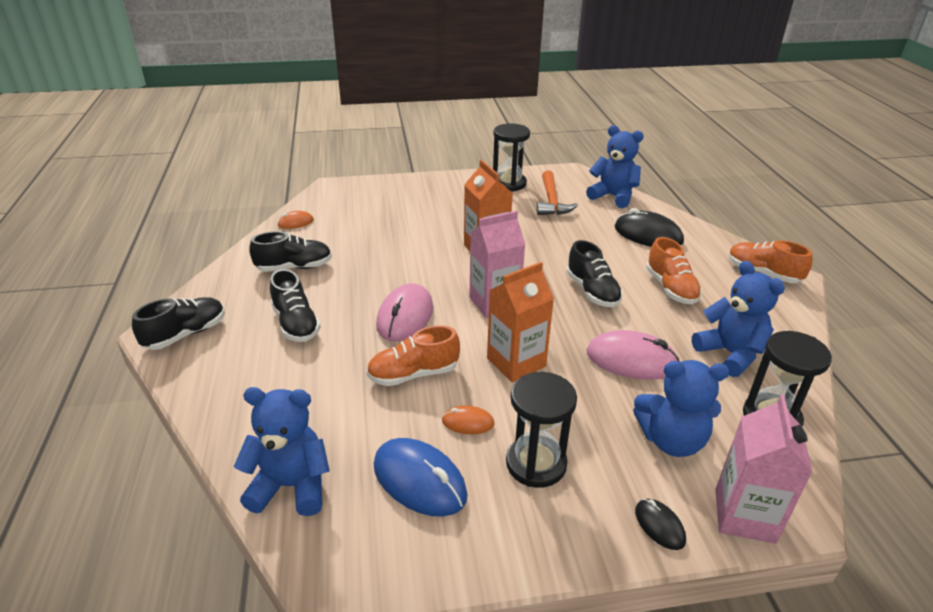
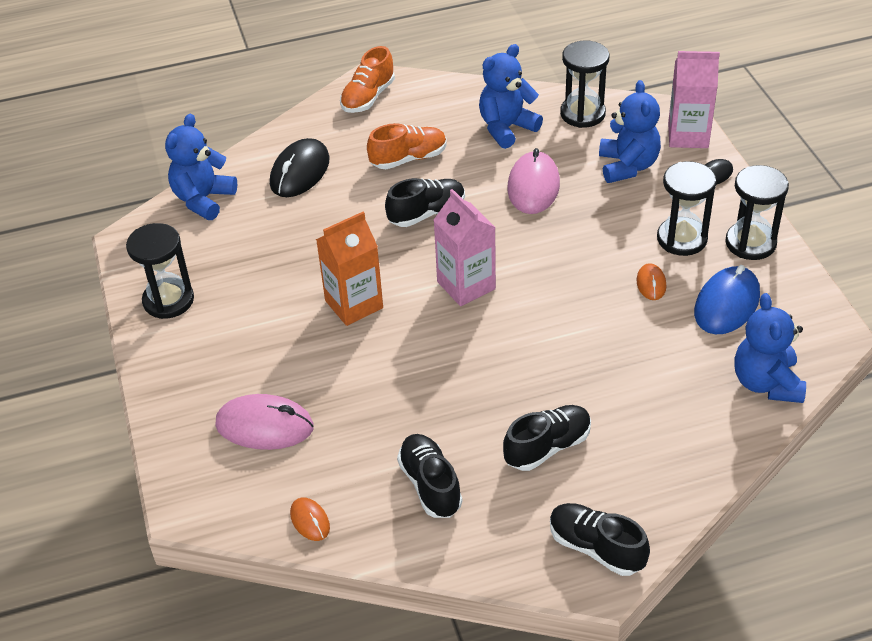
camera: 95 degrees left, 10 degrees up
(405, 316) = (508, 354): pink mouse -> pink mouse (264, 426)
(413, 374) = (600, 330): orange shoe -> none
(516, 362) = (560, 260): orange carton -> none
(519, 532) = (750, 243): none -> black hourglass
(551, 201) = (220, 254): orange hammer -> none

